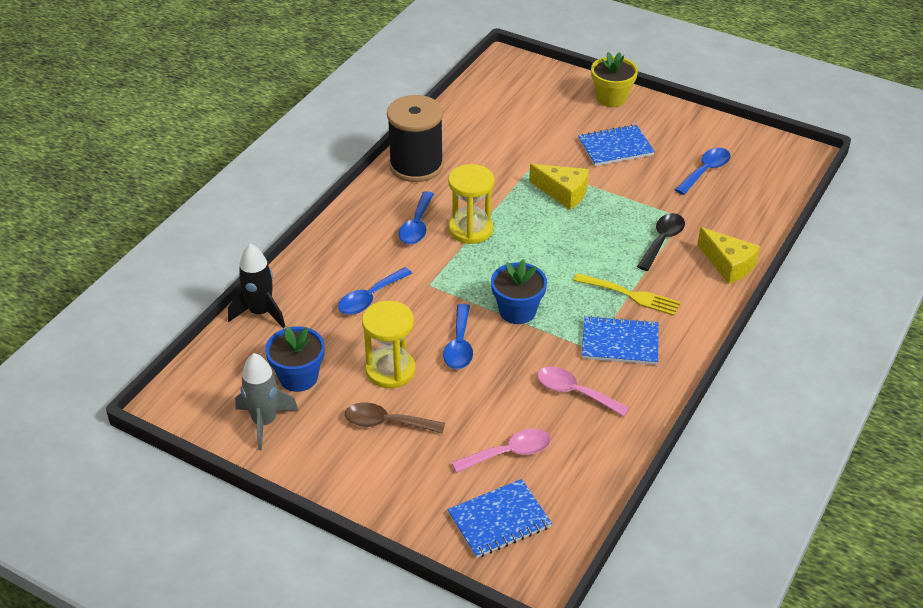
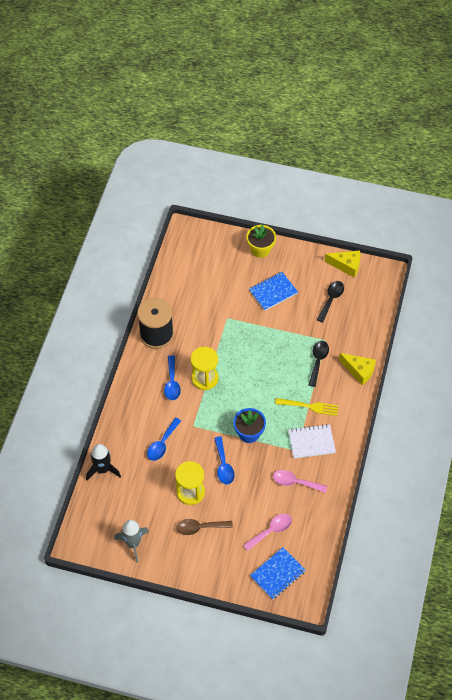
camera: 15 degrees left, 15 degrees up
(298, 377) = (141, 509): blue flower pot -> none
(563, 193) = (251, 337): yellow cheese -> yellow cheese (346, 265)
(620, 342) = (311, 442): blue notebook -> white notebook
(705, 171) = (331, 299): blue spoon -> black spoon

